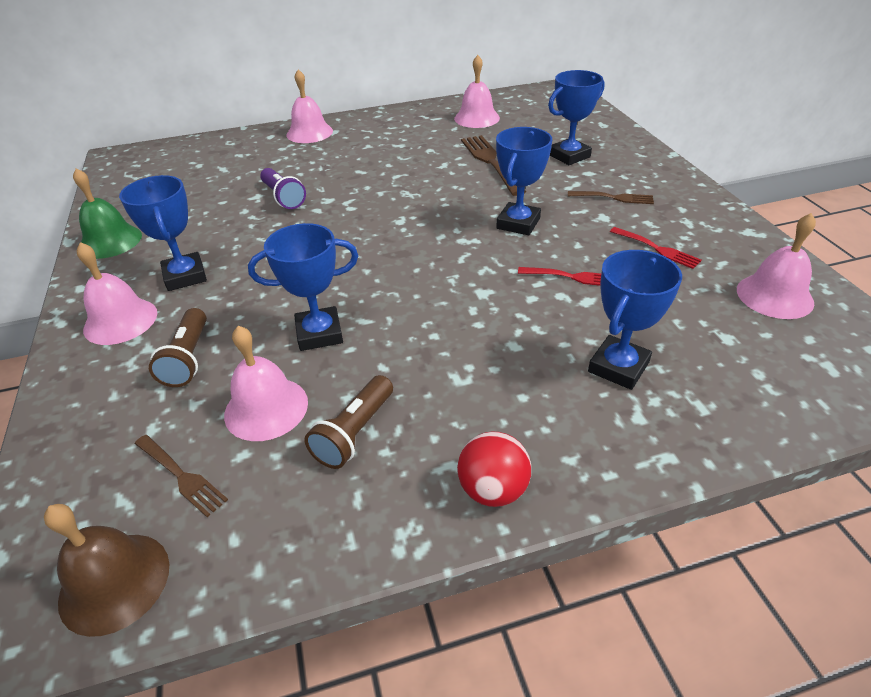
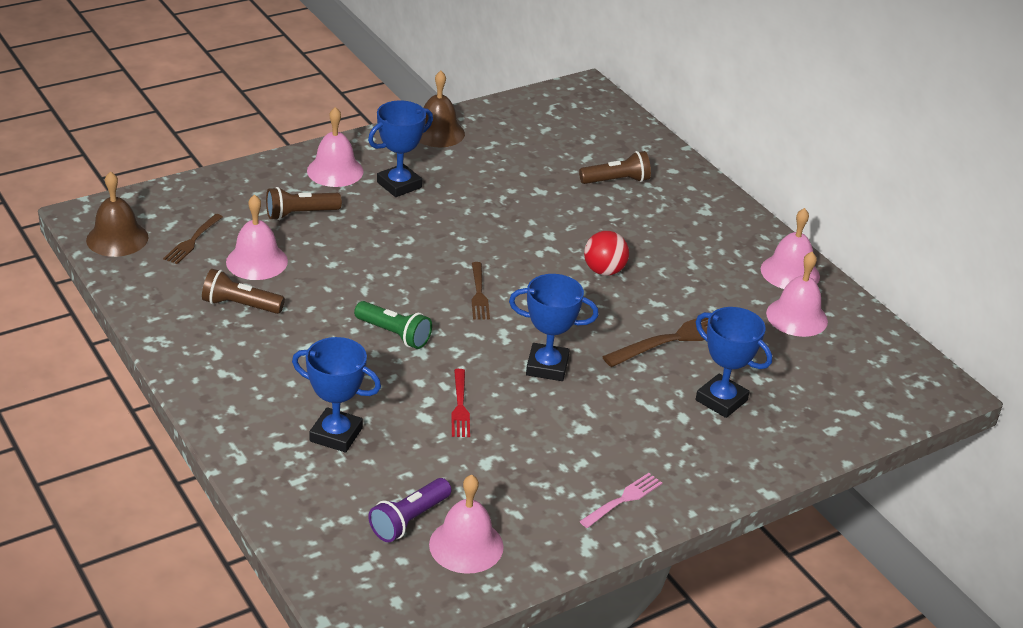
camera: 70 degrees right, 5 degrees down
(110, 241) = (438, 132): green bell -> brown bell
(267, 160) = (616, 181): none -> brown flashlight
(283, 197) = (543, 208): purple flashlight -> purple flashlight (409, 520)
(309, 133) = (693, 195): pink bell -> pink bell (790, 272)
(319, 333) = (342, 270): blue trophy -> none
(449, 307) = (394, 334): none -> green flashlight
(493, 489) = (199, 374): red ball -> red ball (604, 271)
(614, 198) = (628, 437): brown fork -> brown fork (479, 294)
(657, 249) = (529, 466): red fork -> none
(692, 209) = (623, 499): none -> pink fork

